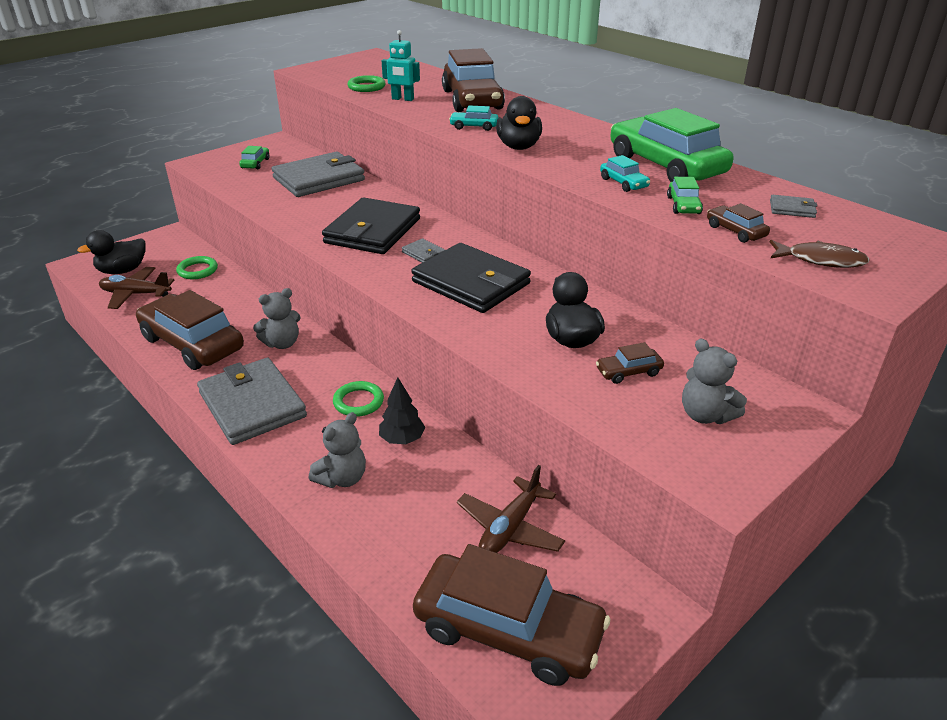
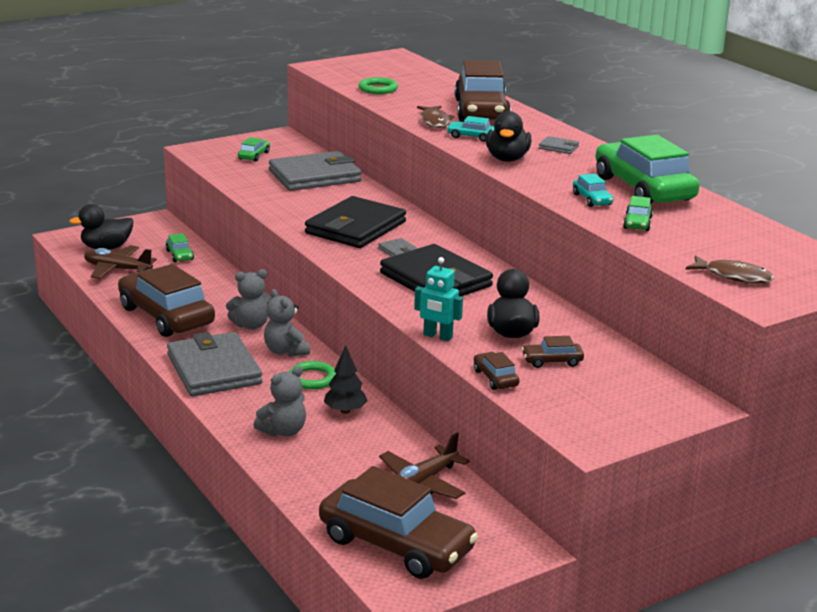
camera: 10 degrees right, 10 degrees down
(197, 270) = (179, 255): green ring -> green car
(402, 99) = (410, 104): turquoise robot -> turquoise robot (437, 336)
(432, 114) = (434, 121): none -> brown fish
(705, 415) = (604, 397): grey teddy bear -> grey teddy bear (285, 351)
(735, 231) = (672, 247): brown car -> brown car (495, 378)
(792, 209) = (740, 236): grey wallet -> grey wallet (558, 147)

